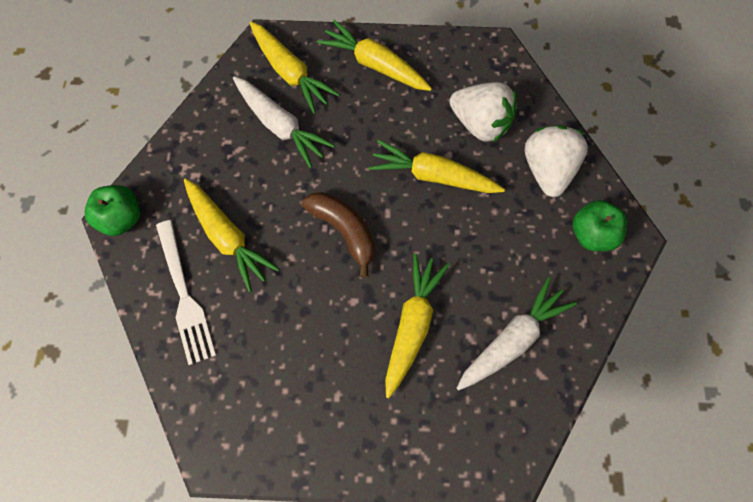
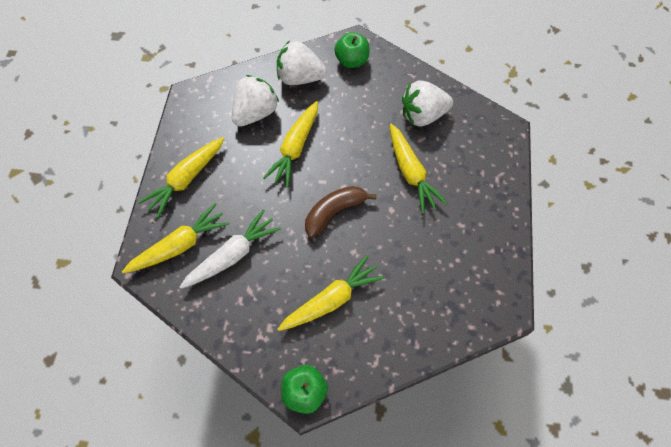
camera: 85 degrees left, 5 degrees down
(184, 295) = (380, 334): white fork -> none
(412, 325) = (411, 173): yellow carrot -> yellow carrot turned 135 degrees counterclockwise
(512, 339) = (423, 115): white carrot -> white strawberry

